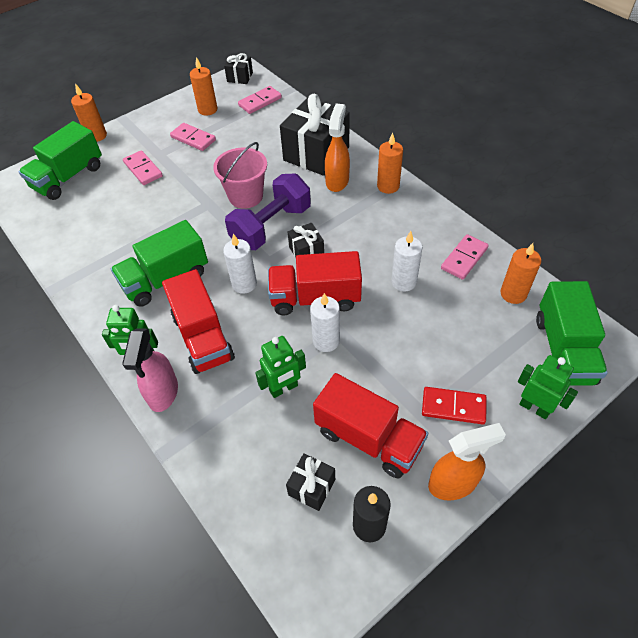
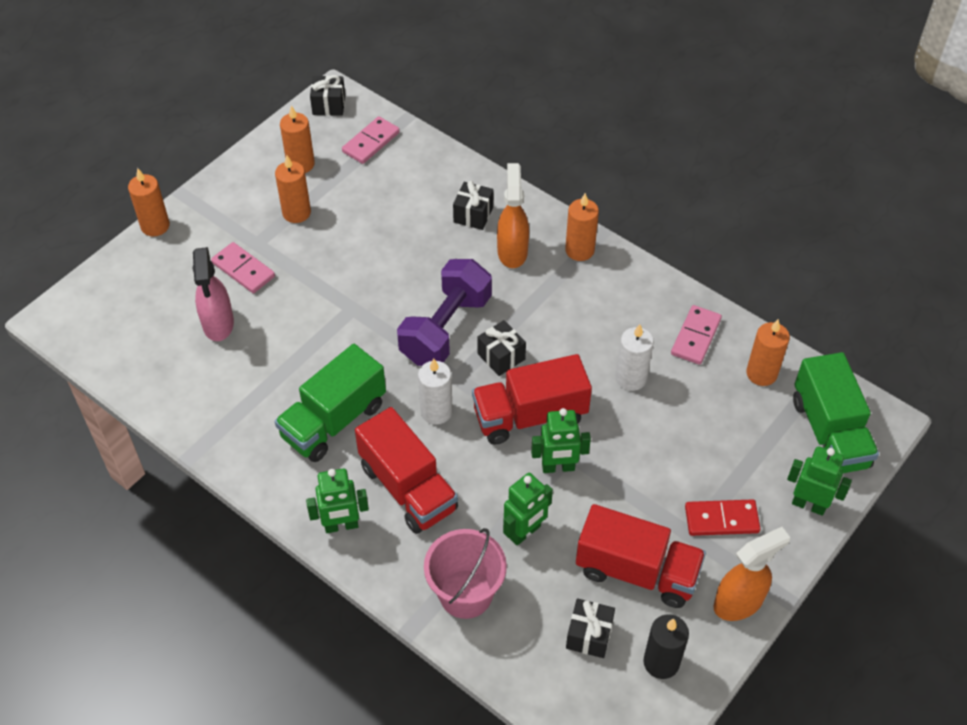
camera: 15 degrees left, 0 degrees up
(68, 177) = (142, 296): green truck -> none
(163, 393) = (384, 563): pink spray bottle -> pink spray bottle (218, 324)
(193, 138) = (296, 213): pink domino -> orange candle
(245, 196) = (398, 290): pink bucket -> pink bucket (465, 594)
(316, 154) = (473, 215): black gift -> black gift, size x0.48
(326, 341) = (558, 467): white candle -> green robot

